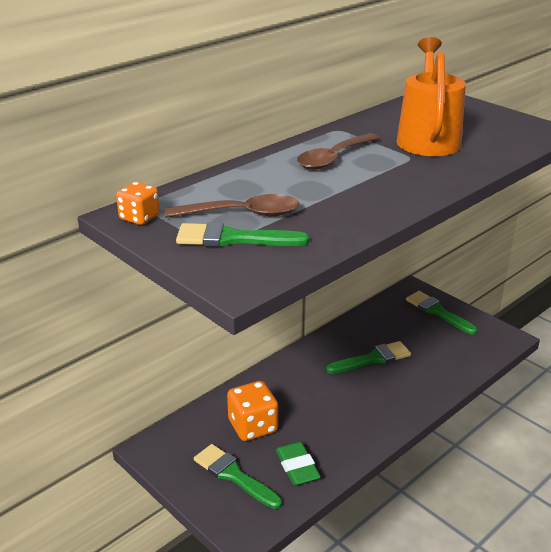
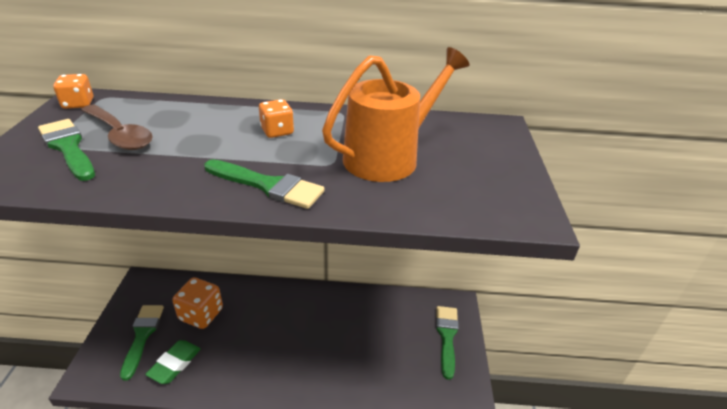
camera: 45 degrees right, 5 degrees up
(333, 158) = (277, 131): brown spoon -> orange dice
(373, 359) = (340, 332): green brush -> green brush (268, 186)

